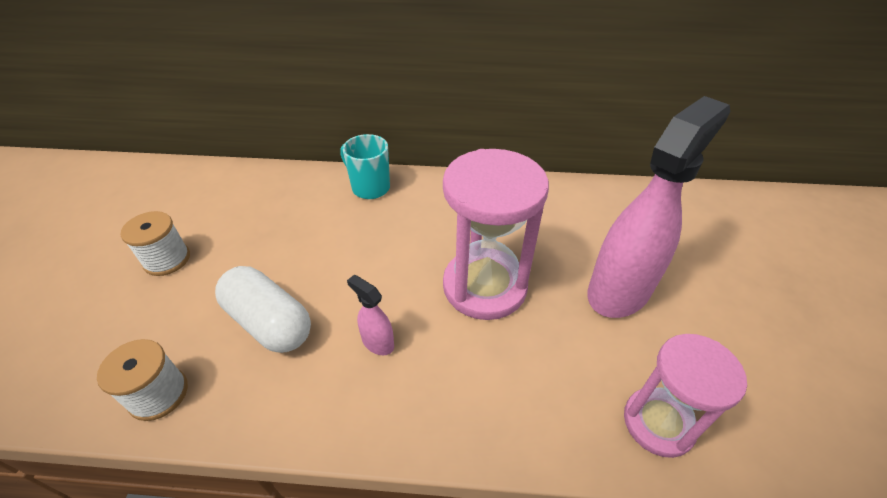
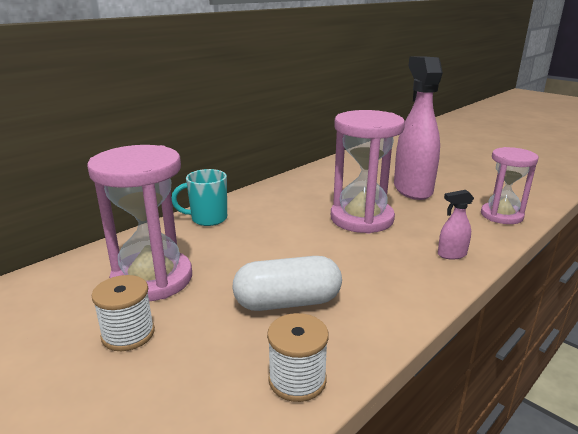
camera: 50 degrees left, 20 degrees down
(247, 222) = (152, 279): none -> pink hourglass
(377, 342) = (363, 267): pink spray bottle -> pink spray bottle (451, 255)

